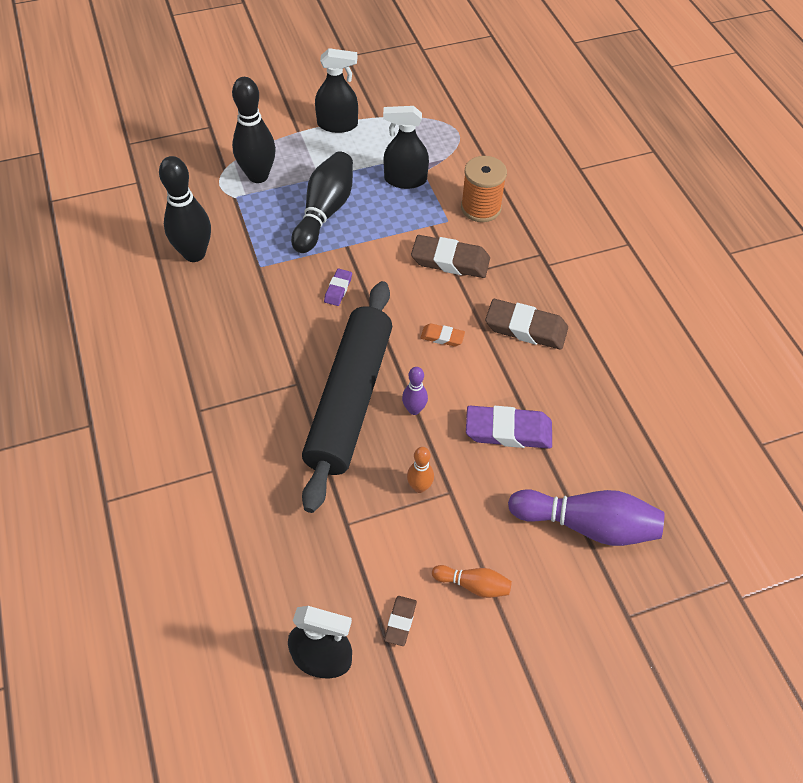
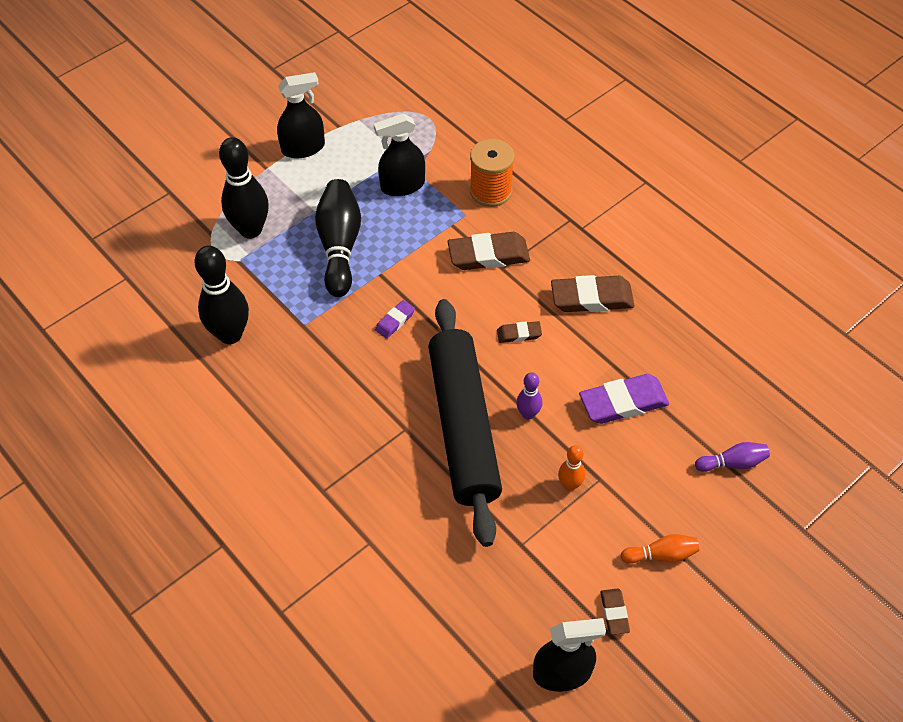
camera: 20 degrees left, 0 degrees up
(338, 289) = (395, 321): purple eraser -> purple eraser turned 45 degrees clockwise
(442, 337) = (519, 334): orange eraser -> brown eraser
(587, 525) = (732, 463): purple bowling pin -> purple bowling pin, size x0.51

